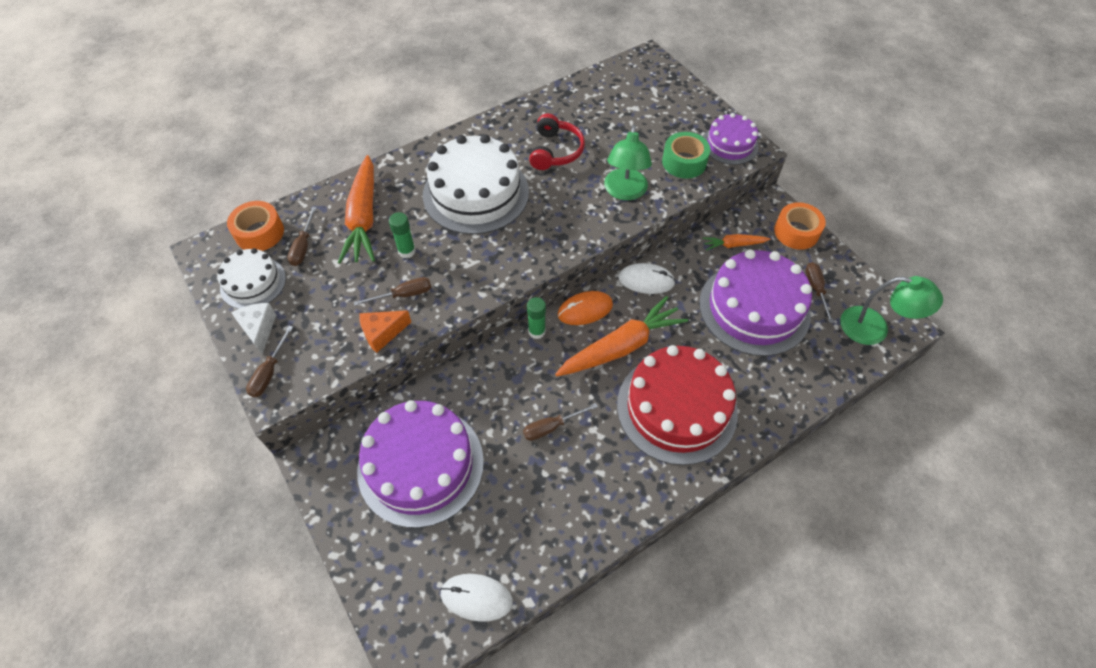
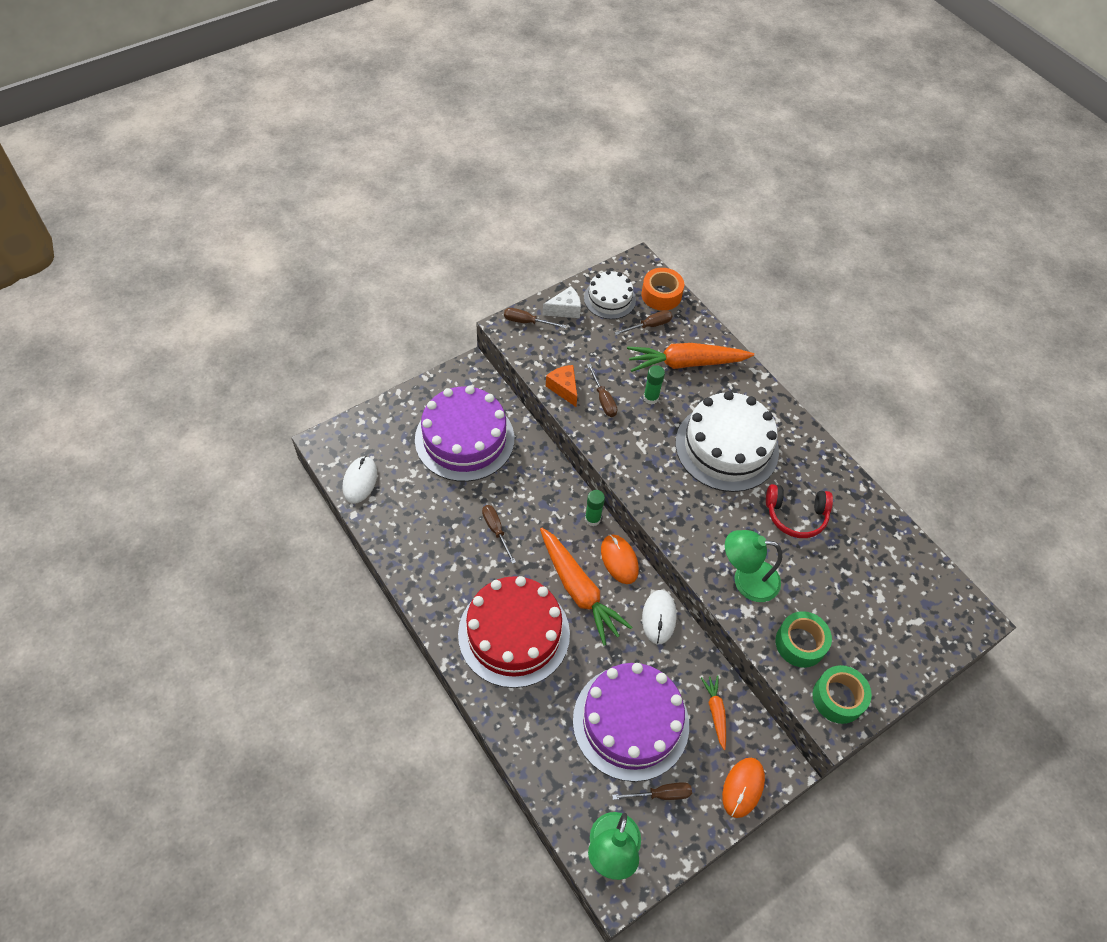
camera: 85 degrees right, 0 degrees up
(303, 246) = (649, 326): brown screwdriver -> brown screwdriver turned 150 degrees clockwise
(730, 144) = (838, 698): purple cake -> green tape
(796, 232) = (743, 787): orange tape -> orange mouse

